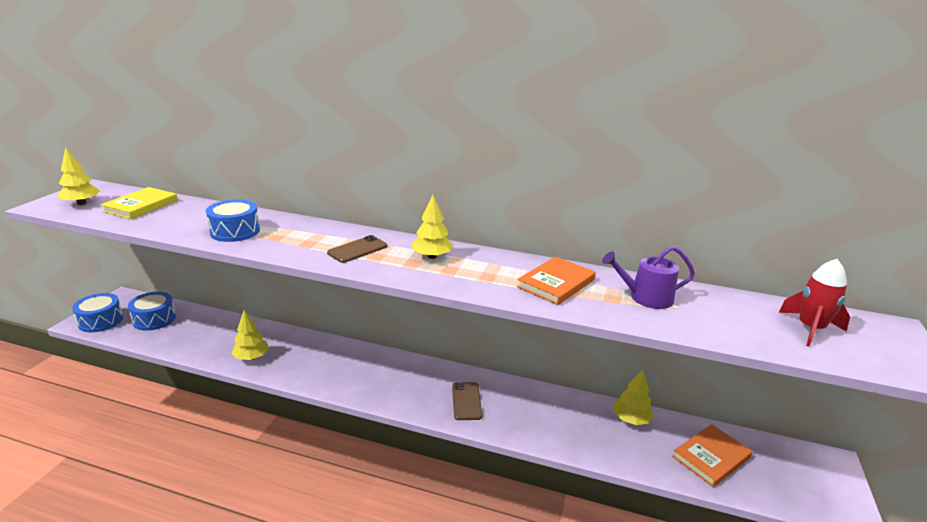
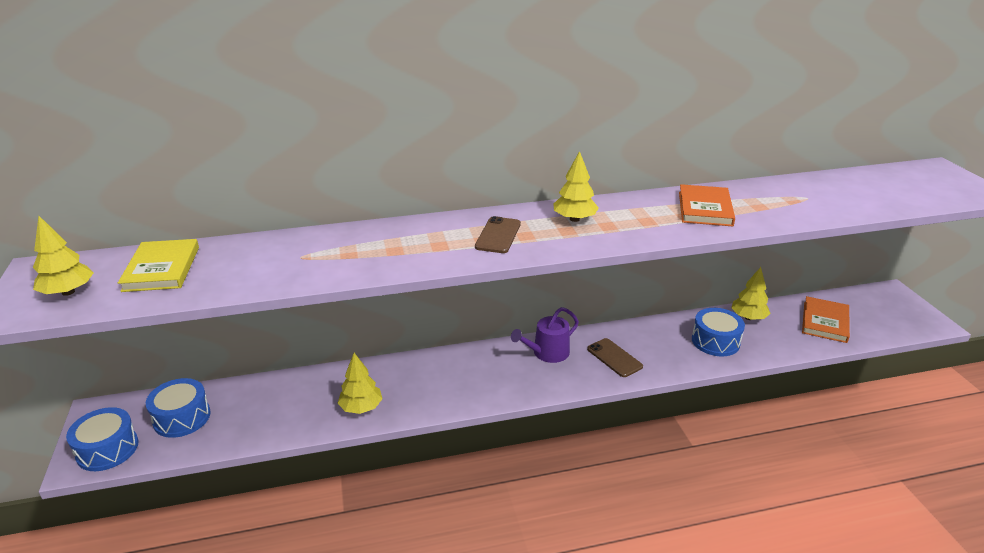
camera: 30 degrees left, 5 degrees up
(235, 231) = (338, 259): blue drum -> blue drum (715, 341)
(646, 297) = (779, 198): purple watering can -> purple watering can (547, 353)
(810, 329) = (900, 185): red rocket -> none

